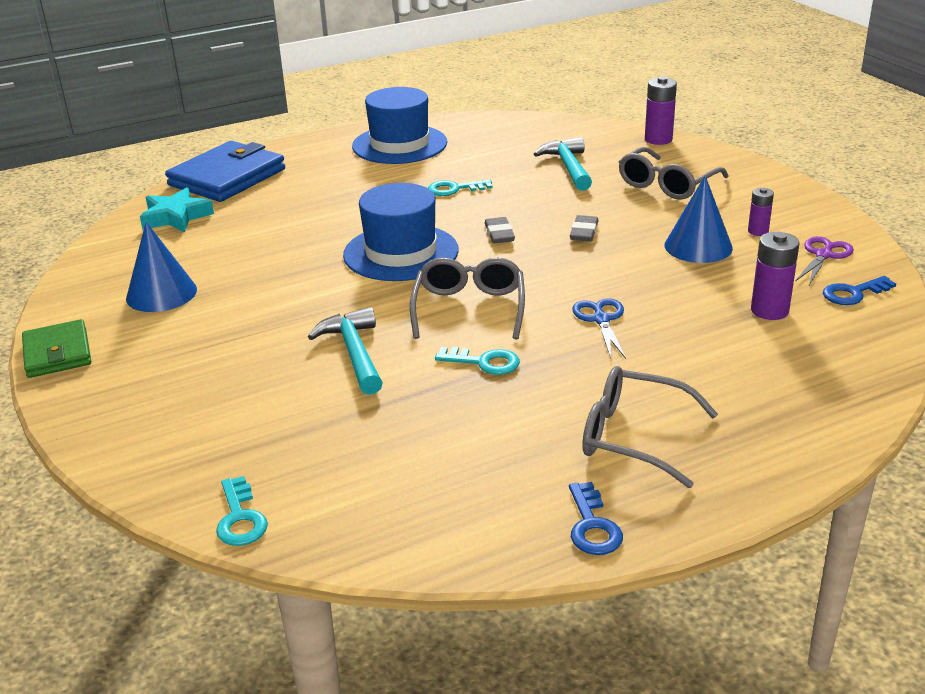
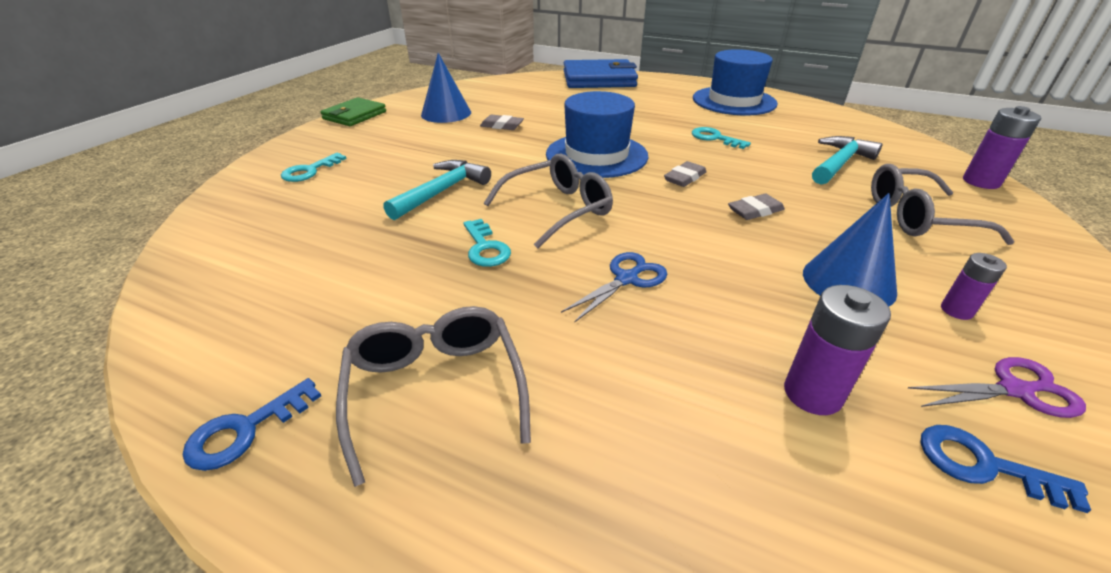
camera: 50 degrees right, 5 degrees up
(176, 217) = (534, 85): turquoise star -> none
(240, 518) = (196, 235): turquoise key -> turquoise key (310, 171)
(254, 273) = (502, 126): none -> grey eraser

